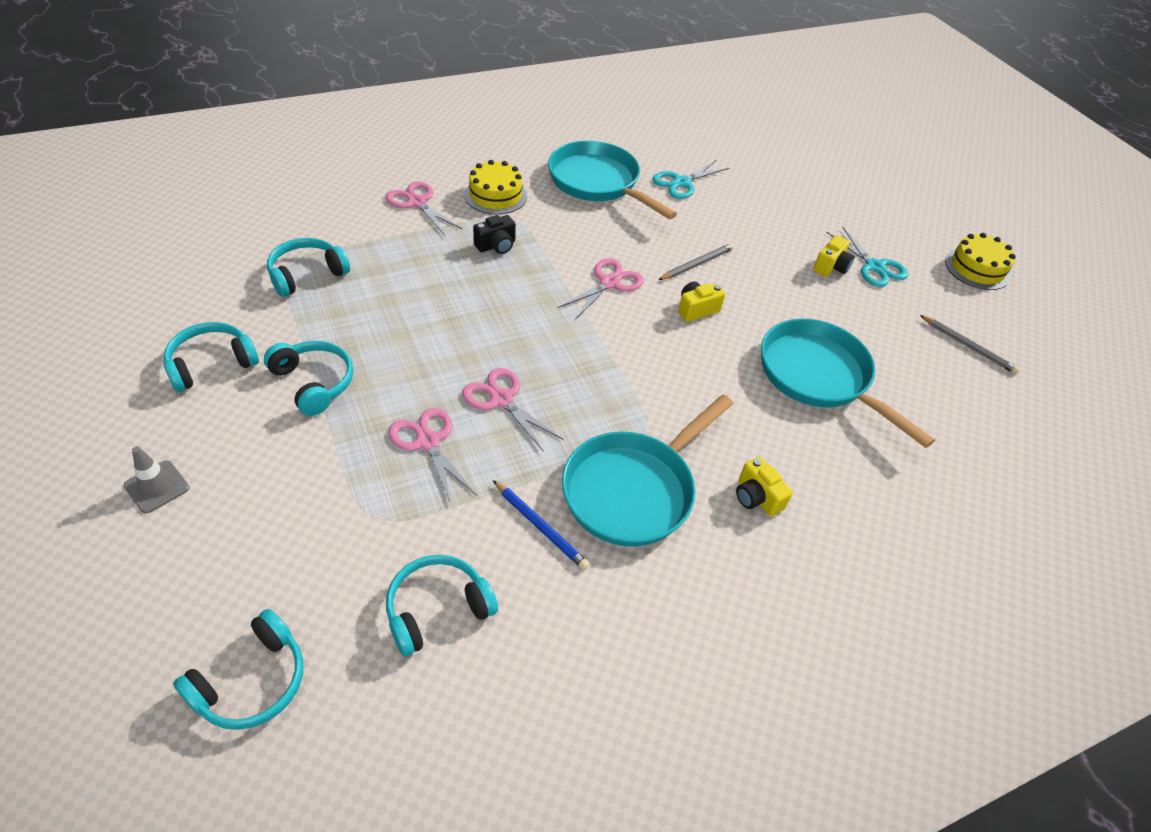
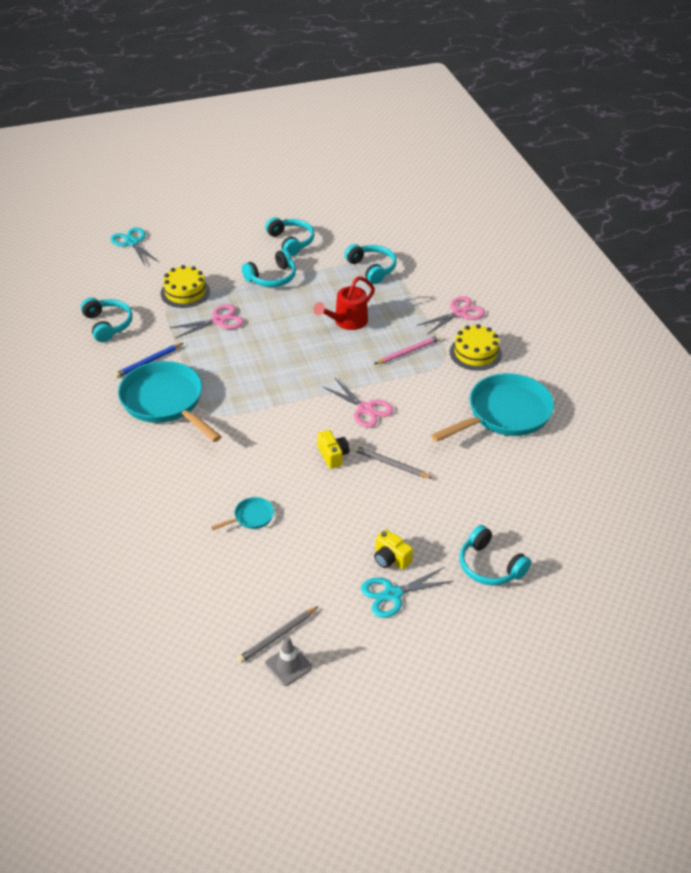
camera: 100 degrees right, 5 degrees down
(157, 487) = (205, 235): grey traffic cone -> grey traffic cone (288, 665)
(251, 681) = (89, 272): turquoise headphones -> turquoise headphones (490, 566)
(434, 299) = (346, 322): none -> red watering can
(496, 246) = (408, 352): black camera -> pink pencil
(501, 399) = (249, 350): pink scissors -> none
(681, 183) = (515, 471): turquoise scissors -> turquoise scissors (132, 243)
(697, 264) = (391, 464): grey pencil -> grey pencil turned 150 degrees clockwise
(756, 497) = (146, 459): yellow camera -> none
(819, 377) = (251, 517): turquoise pan -> turquoise pan, size x0.43
(977, 268) = (393, 688): yellow cake -> yellow cake (185, 292)

